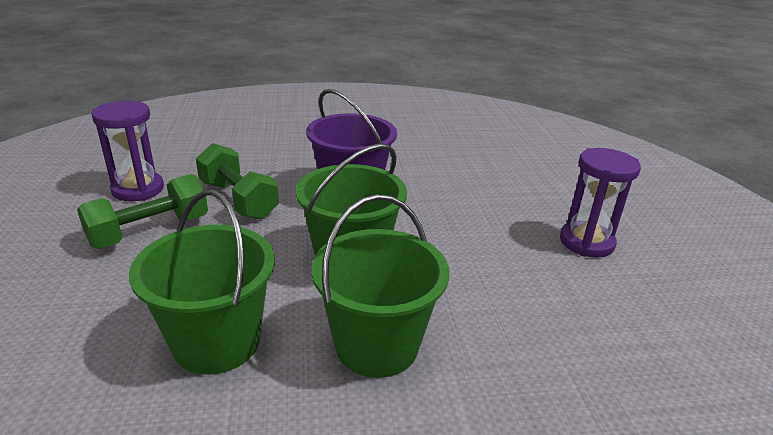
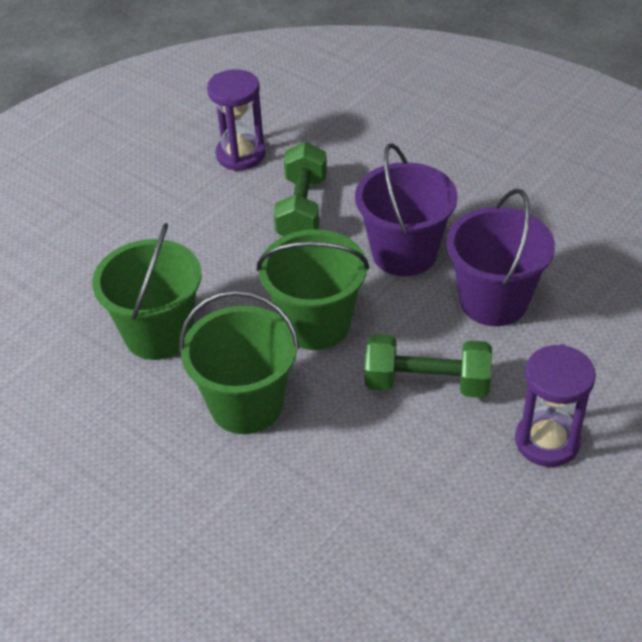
camera: 50 degrees right, 15 degrees up
(150, 231) = (208, 208): green dumbbell -> green dumbbell (427, 383)
(443, 191) = (493, 301): none -> purple bucket

